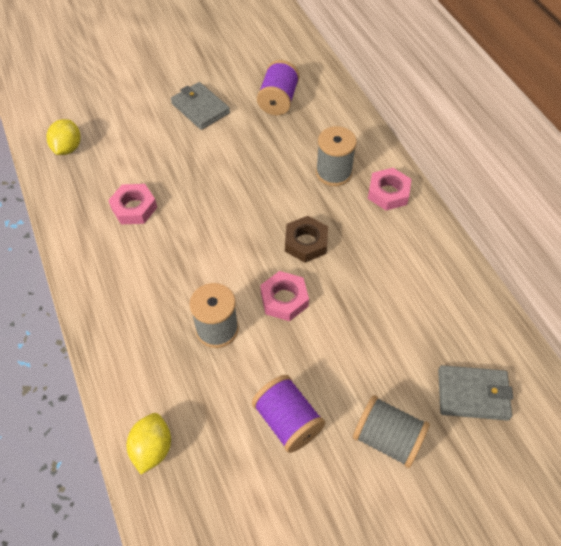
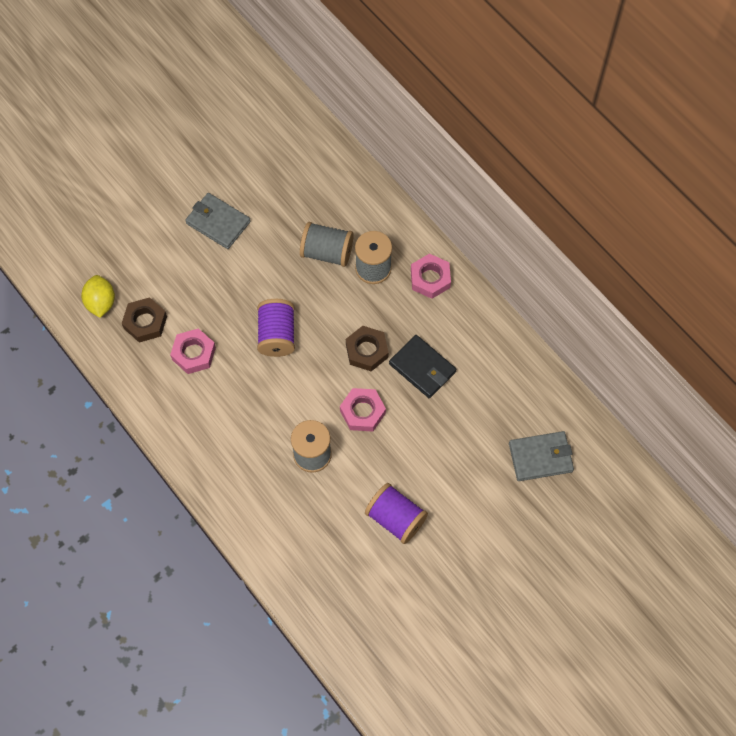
camera: 15 degrees left, 10 degrees up
(100, 172) = (145, 322): none -> brown nut
(152, 448) = (293, 569): yellow lemon -> none
(278, 100) = (295, 194): purple spool -> purple spool (277, 335)
(359, 271) = (422, 368): none -> black wallet
(387, 438) = (479, 512): grey spool -> grey spool (327, 252)

